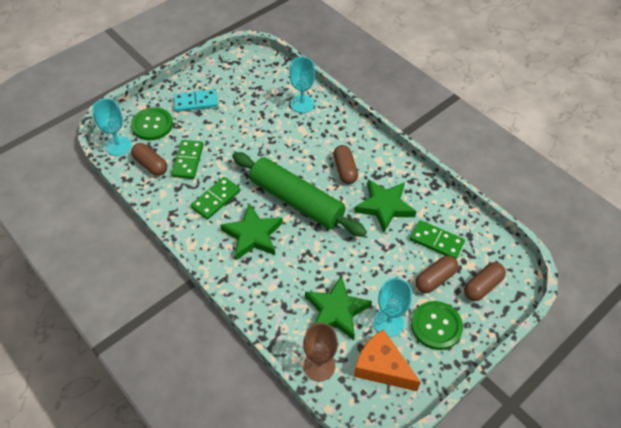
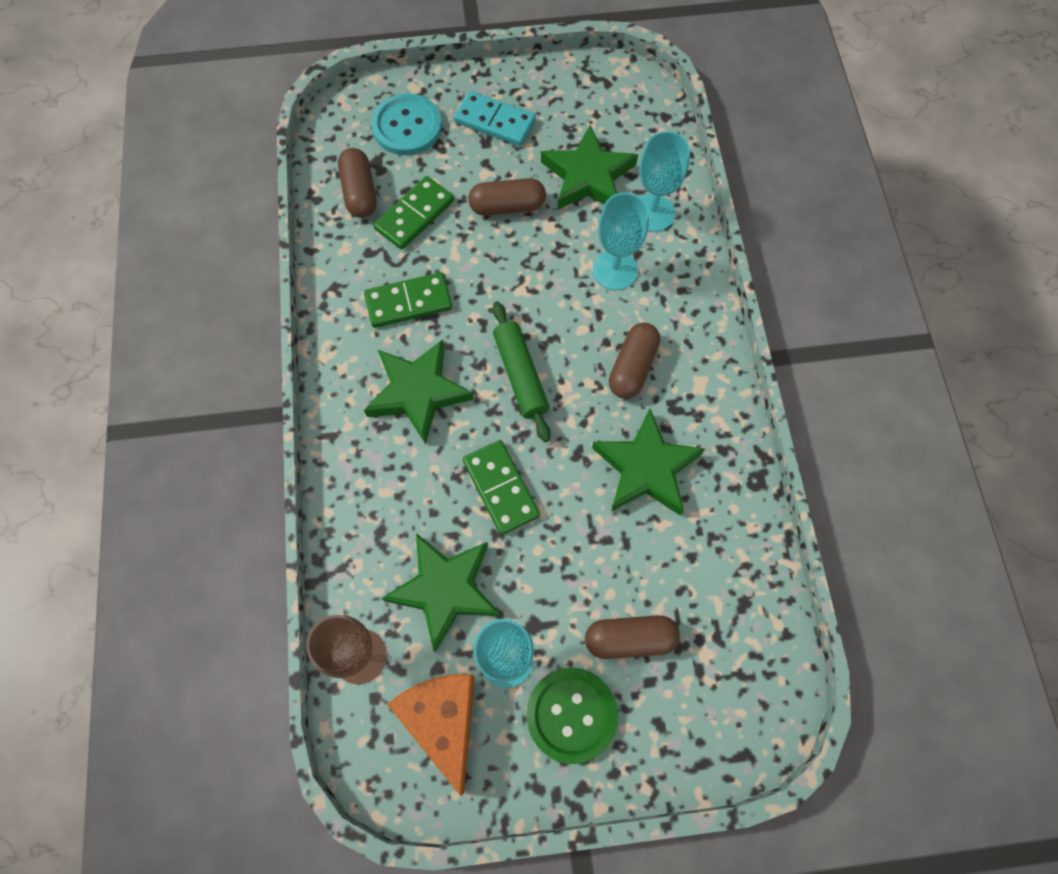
camera: 35 degrees right, 15 degrees up
(118, 146) = (338, 136): turquoise goblet -> turquoise goblet (615, 270)
(152, 125) = (407, 126): green button -> turquoise button
(260, 104) = (588, 176): none -> green star
(296, 201) = (521, 375): green rolling pin -> green rolling pin, size x0.55
(436, 241) = (682, 578): green domino -> green domino (500, 488)
(482, 286) = (695, 701): brown capsule -> brown capsule (507, 206)

